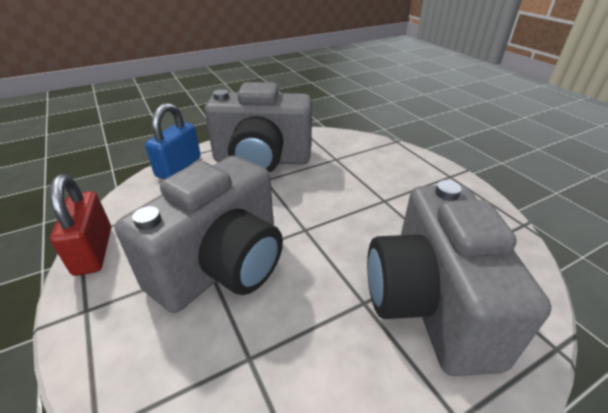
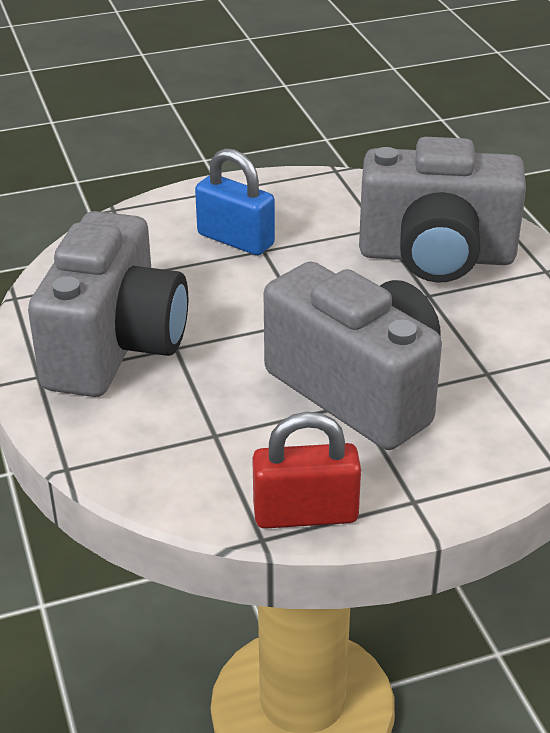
camera: 80 degrees left, 0 degrees up
(179, 167) = (97, 444): blue padlock -> blue padlock (236, 240)

